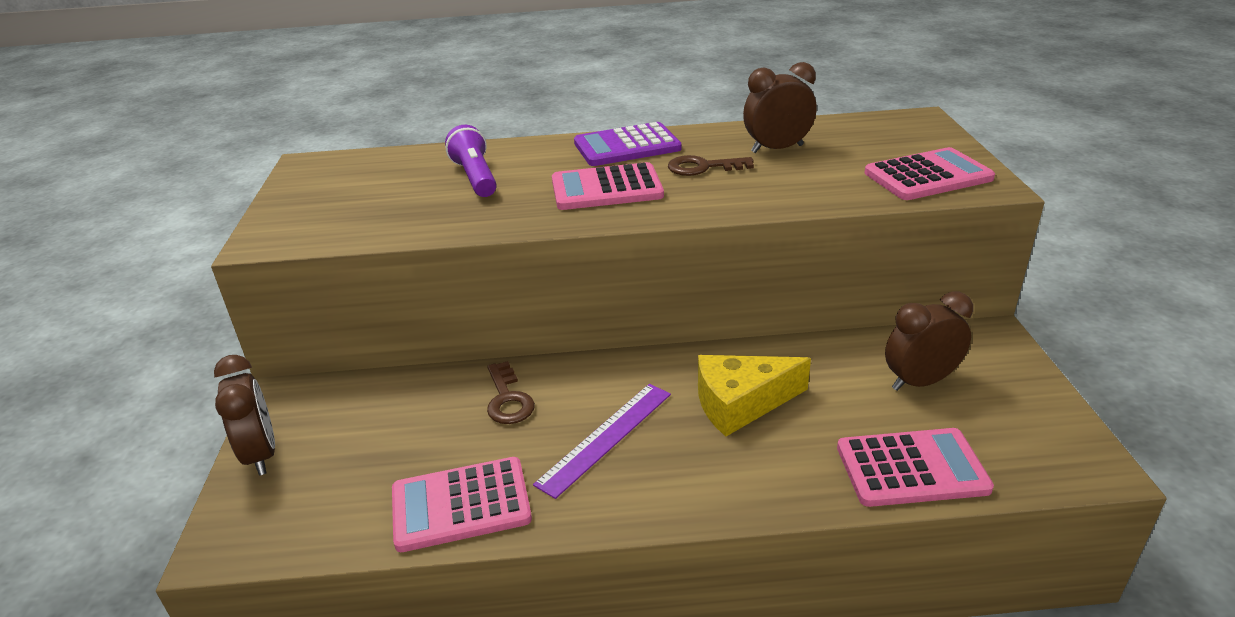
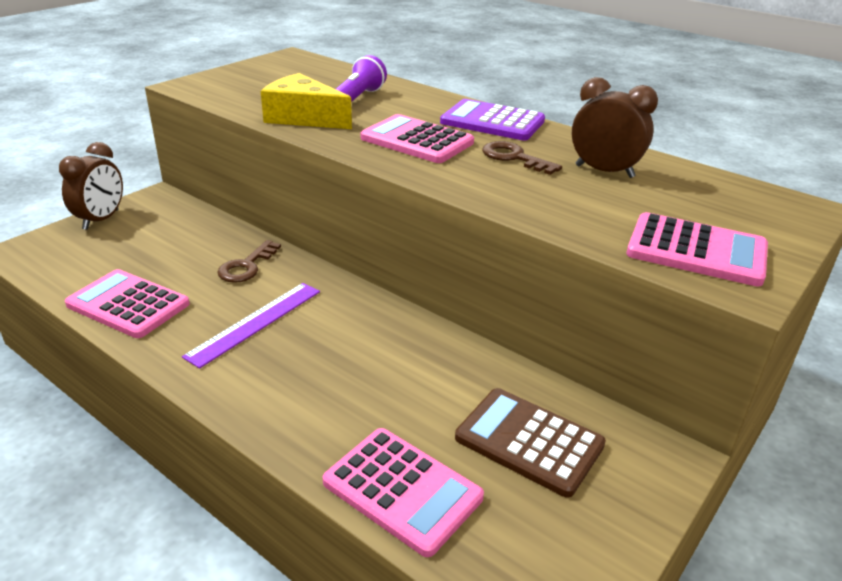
camera: 40 degrees right, 0 degrees up
(606, 437) = (255, 322): purple ruler -> purple ruler turned 45 degrees counterclockwise
(741, 403) = (369, 361): yellow cheese -> yellow cheese (303, 117)
(920, 382) = (529, 441): brown clock -> brown calculator

